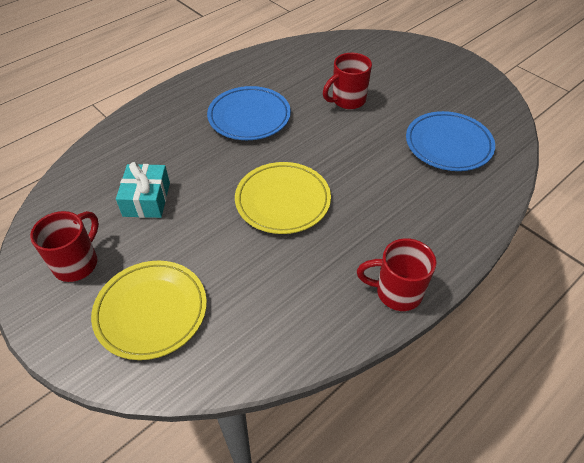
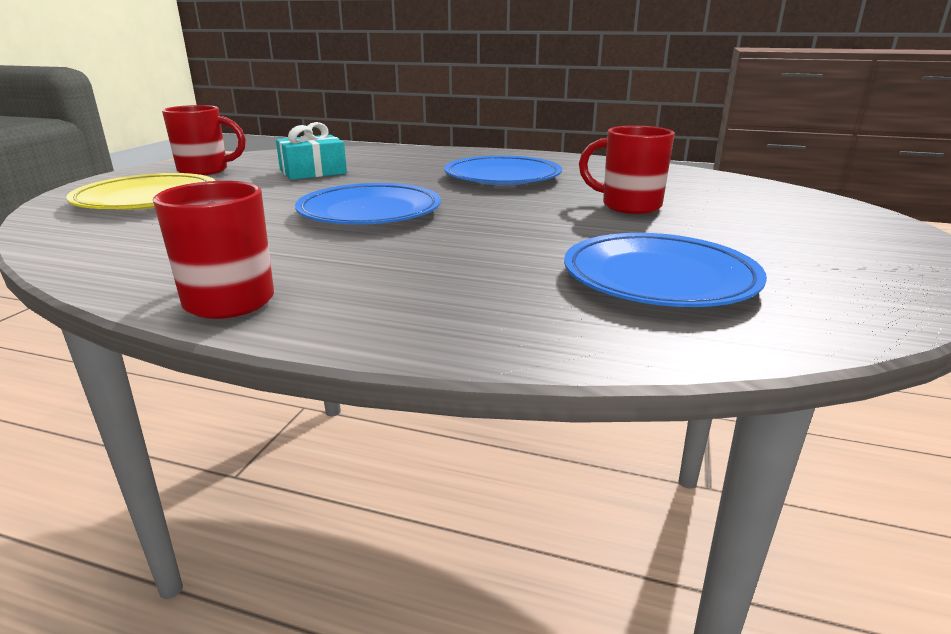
camera: 60 degrees right, 25 degrees down
(283, 201) = (370, 212): yellow plate -> blue plate

